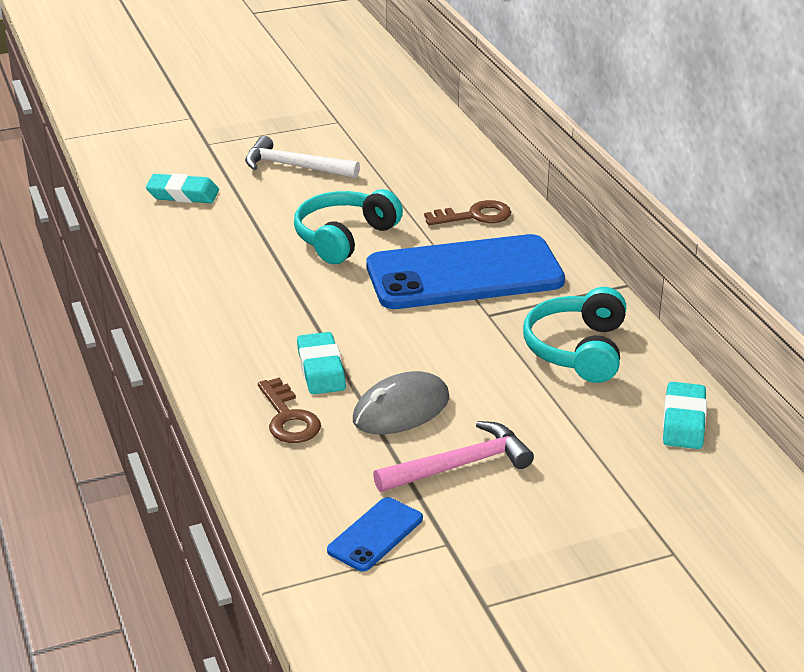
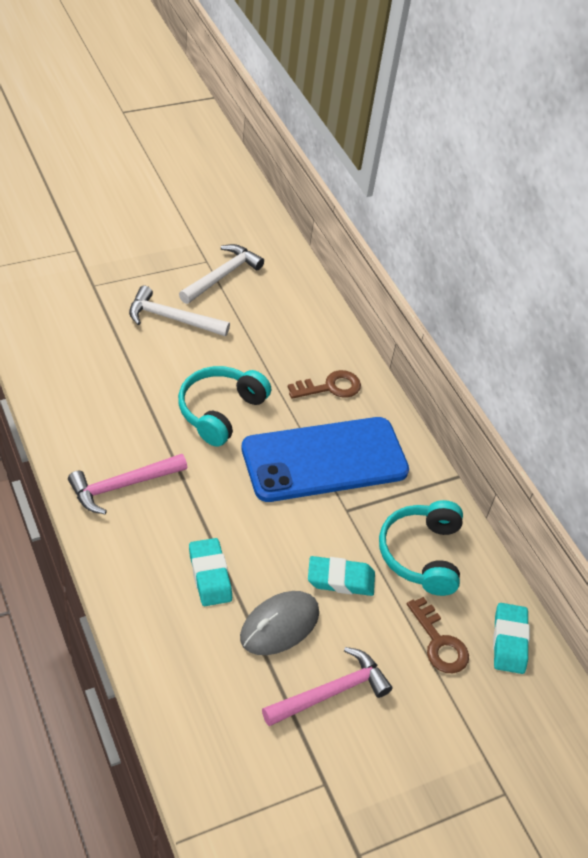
camera: 10 degrees left, 15 degrees up
(183, 194) = (76, 351): turquoise eraser -> turquoise eraser (340, 579)
(225, 298) = (122, 486): none -> pink hammer
(288, 418) = (186, 635): brown key -> brown key (439, 642)
(355, 132) = (222, 276): none -> white hammer
(375, 534) = (266, 774): blue phone -> none

